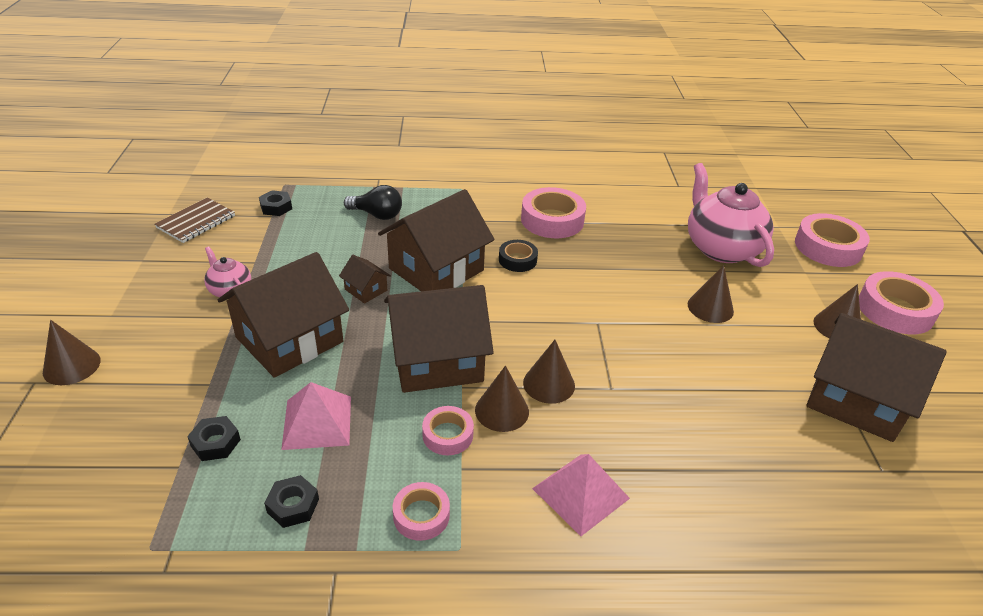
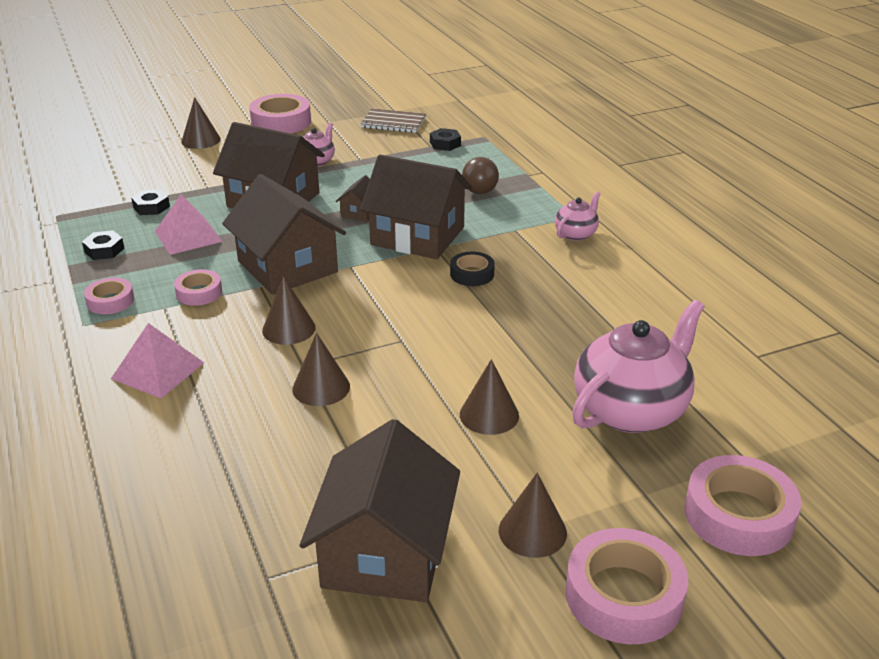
camera: 70 degrees right, 5 degrees down
(377, 215) = (479, 187): black light bulb -> brown light bulb
(489, 196) = (576, 234): none -> pink teapot
(502, 410) = (240, 311): brown cone -> brown cone (321, 387)
(552, 220) = (569, 279): pink tape -> pink tape (281, 122)

